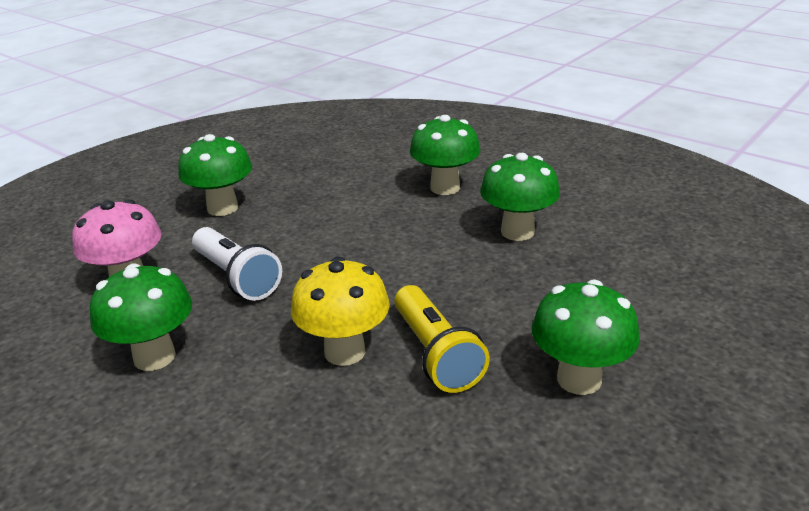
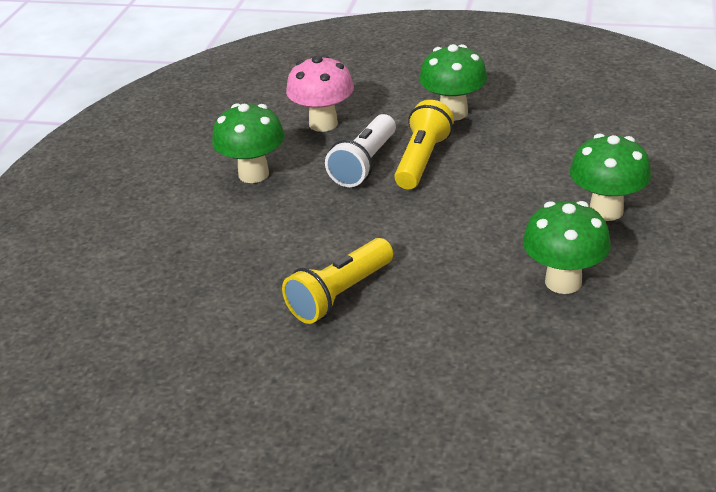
camera: 65 degrees right, 5 degrees up
(273, 244) = (422, 160): none -> yellow flashlight
(345, 352) = (312, 250): yellow mushroom -> none
(579, 379) = (359, 381): green mushroom -> none

